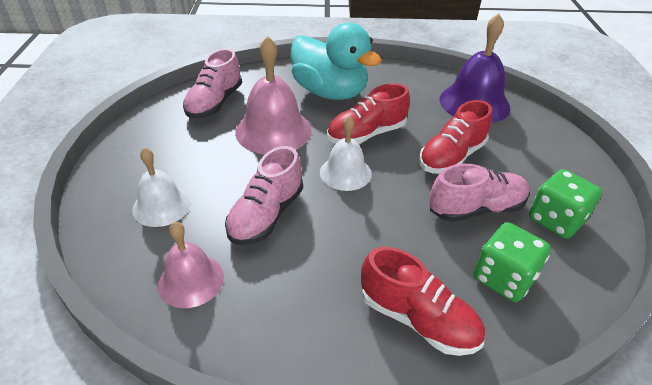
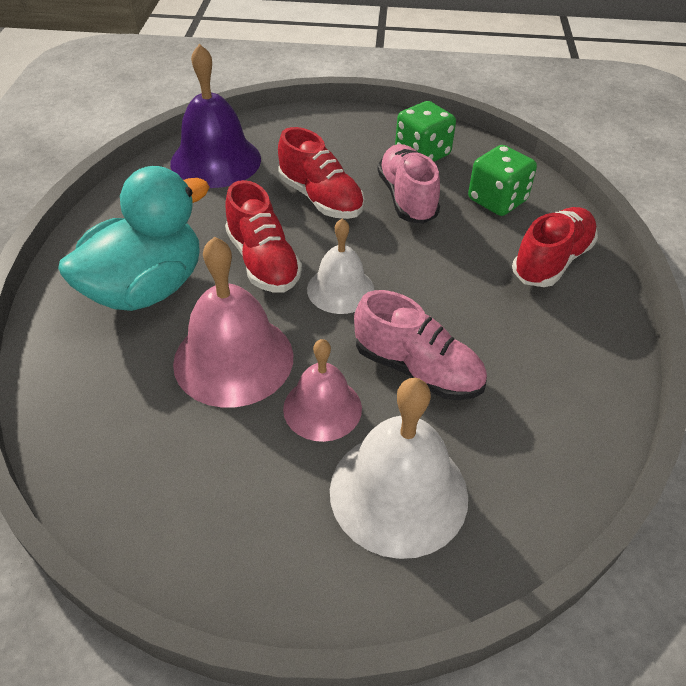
camera: 85 degrees left, 5 degrees up
(161, 206) = (398, 492): white bell -> white bell, size x1.61
(190, 280) = (530, 443): pink bell -> pink bell (322, 408)
(215, 103) = (130, 440): pink shoe -> none

